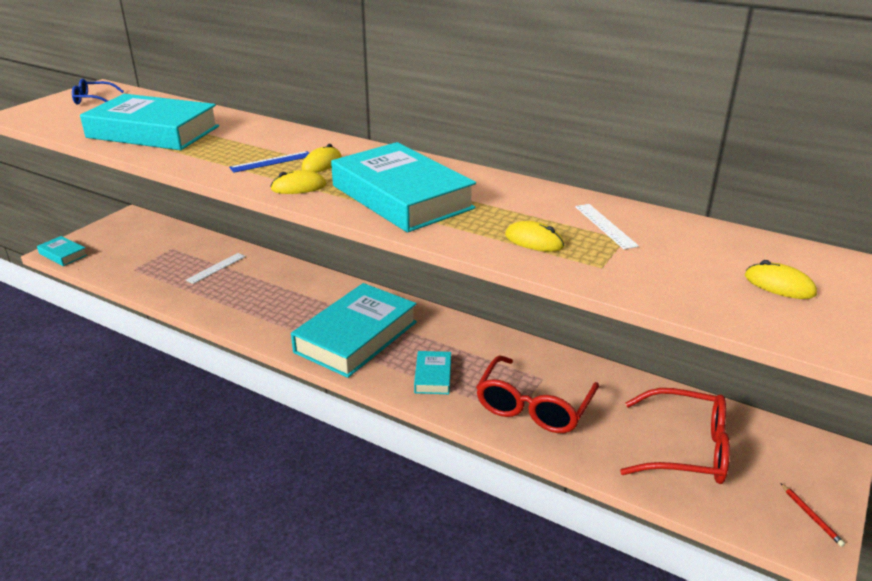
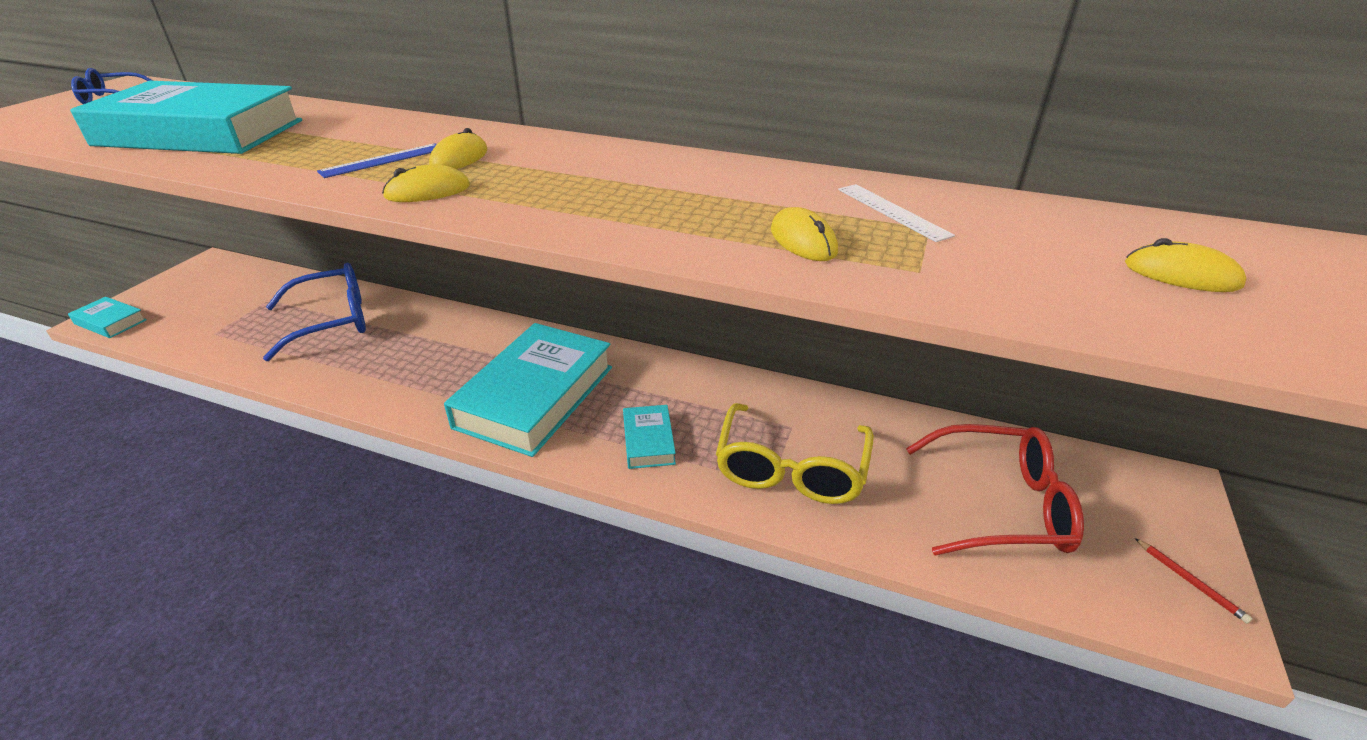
camera: 10 degrees left, 5 degrees up
(216, 268) = (332, 321): white ruler -> blue glasses
(401, 197) = (586, 194): turquoise book -> none
(533, 407) = (790, 469): red glasses -> yellow glasses
(534, 241) = (803, 240): yellow mouse -> yellow mouse turned 45 degrees clockwise

